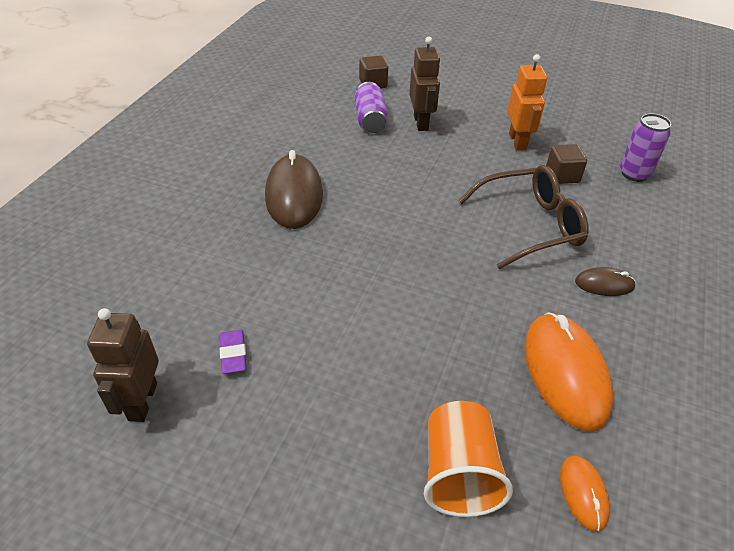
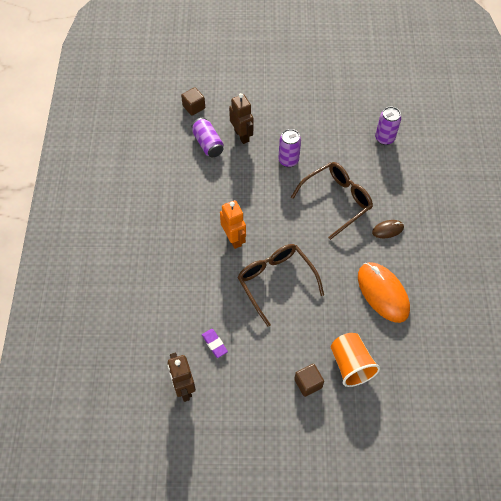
camera: 20 degrees left, 15 degrees up
(294, 195) = (191, 225): brown mouse -> none
(382, 299) = (276, 282): none -> brown glasses
(475, 162) = (288, 160): none -> purple can
(518, 141) = (308, 133): orange robot -> orange robot (234, 238)
(562, 175) = (343, 154): brown cube -> brown cube (308, 383)
(583, 493) = (407, 353): orange mouse -> none

